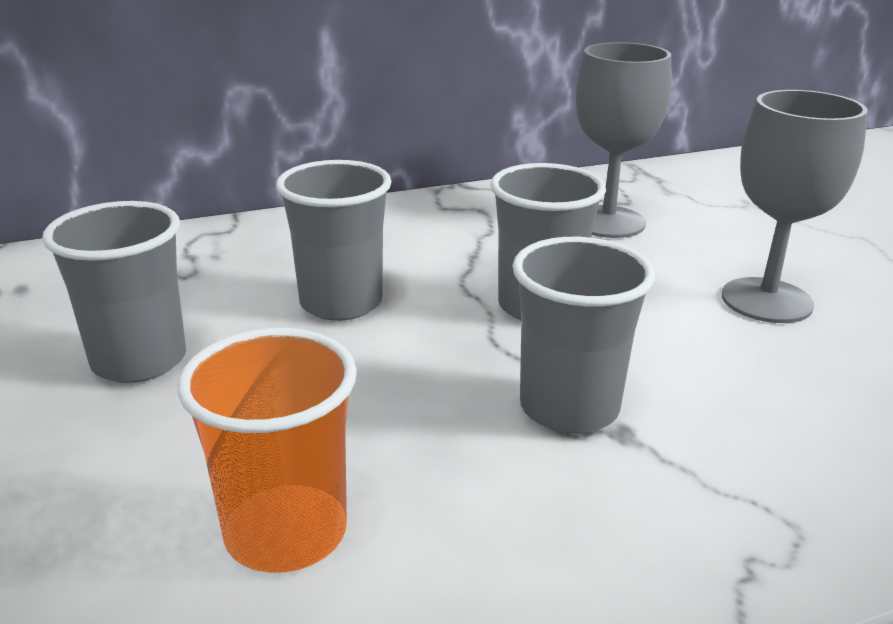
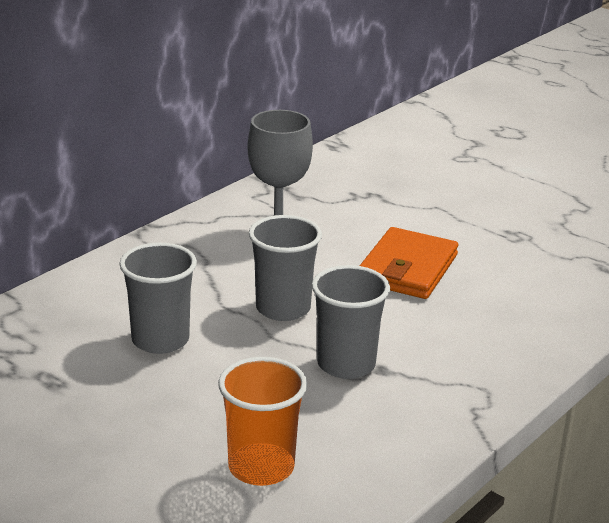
camera: 30 degrees left, 0 degrees up
(139, 360) = (75, 412): grey cup -> none
(766, 300) = (407, 269): grey goblet -> orange wallet

